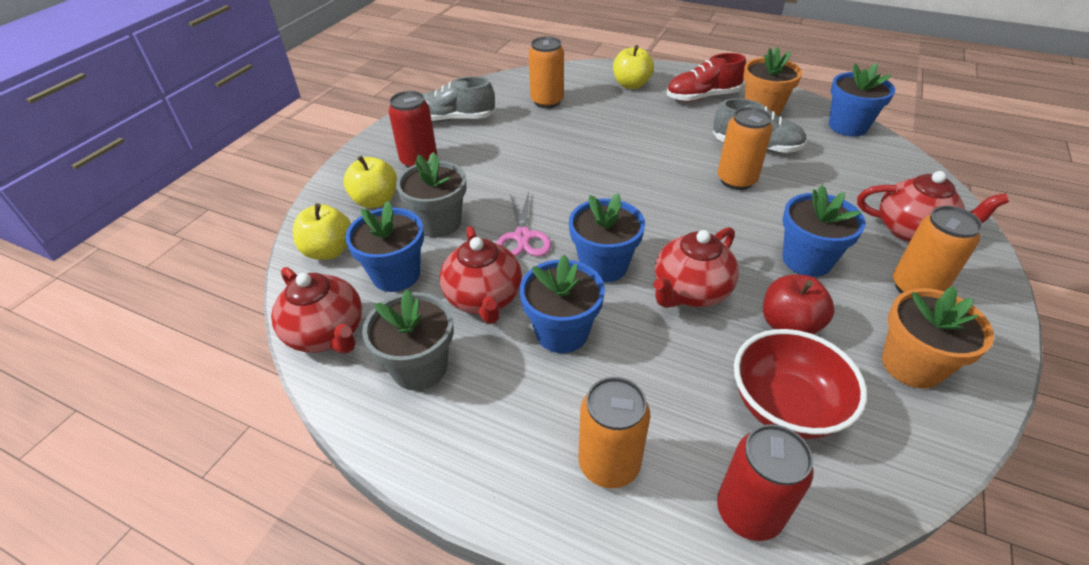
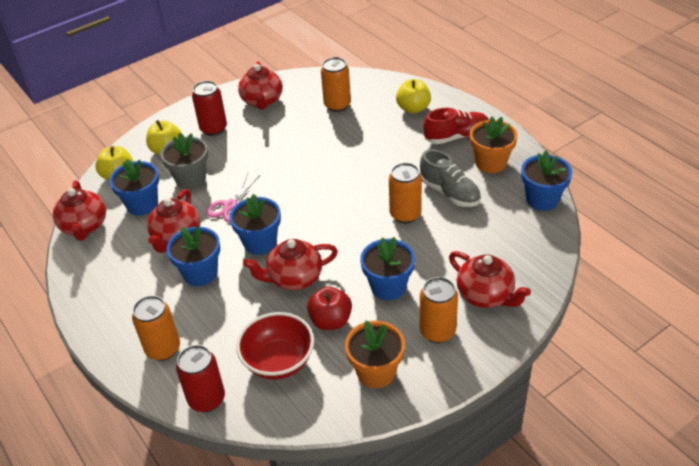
camera: 30 degrees right, 0 degrees up
(419, 367) = (114, 263): grey flower pot -> none
(454, 119) = (262, 101): grey shoe -> red teapot
(702, 97) = (456, 137): red shoe -> red shoe turned 150 degrees clockwise

